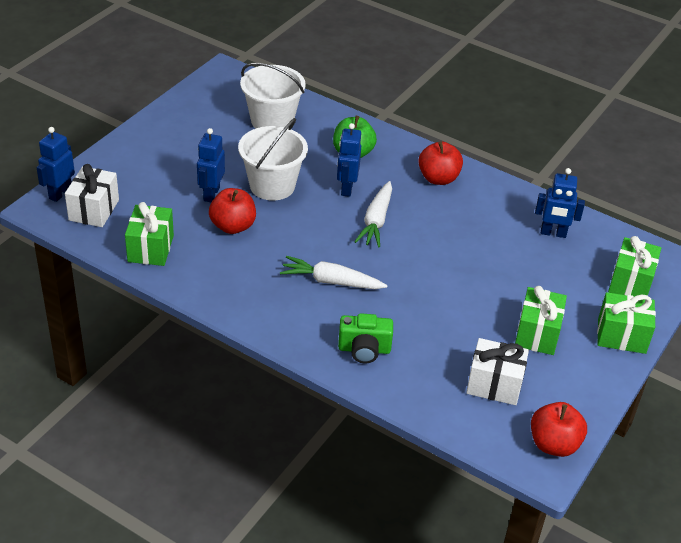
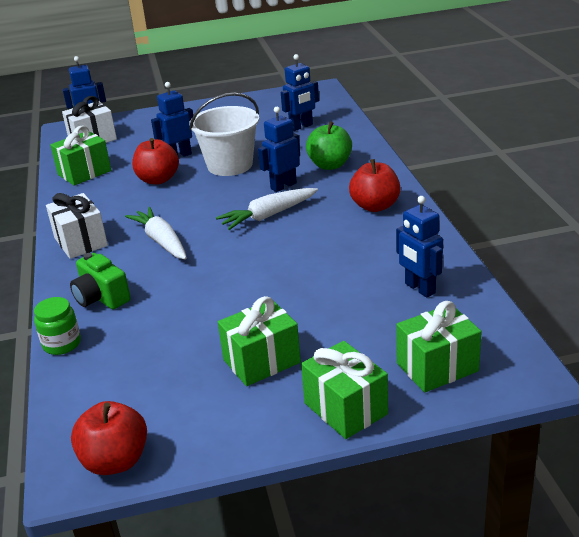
camera: 50 degrees right, 10 degrees down
(272, 121) = (301, 127): white bucket -> blue robot
(396, 398) = (62, 344): none -> green jar
(494, 385) = (152, 380): white gift -> white gift (80, 242)

